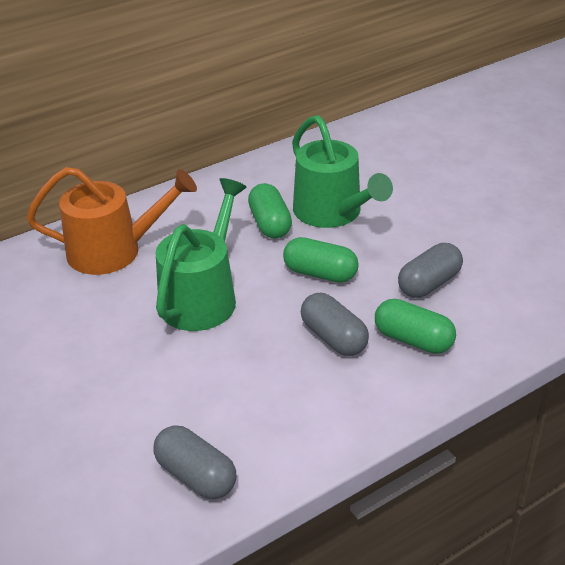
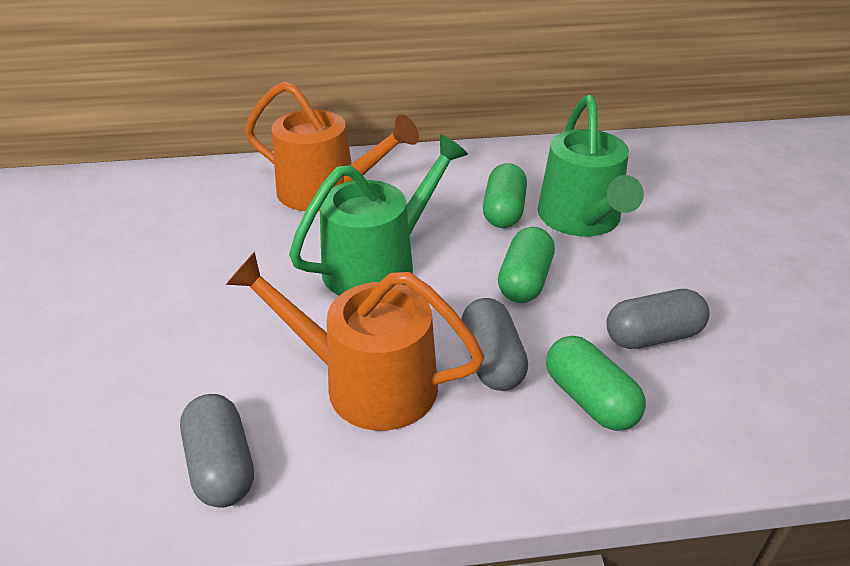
camera: 25 degrees right, 0 degrees up
(258, 384) = (368, 383): none -> orange watering can
(320, 273) = (524, 281): green capsule -> green capsule turned 60 degrees clockwise

